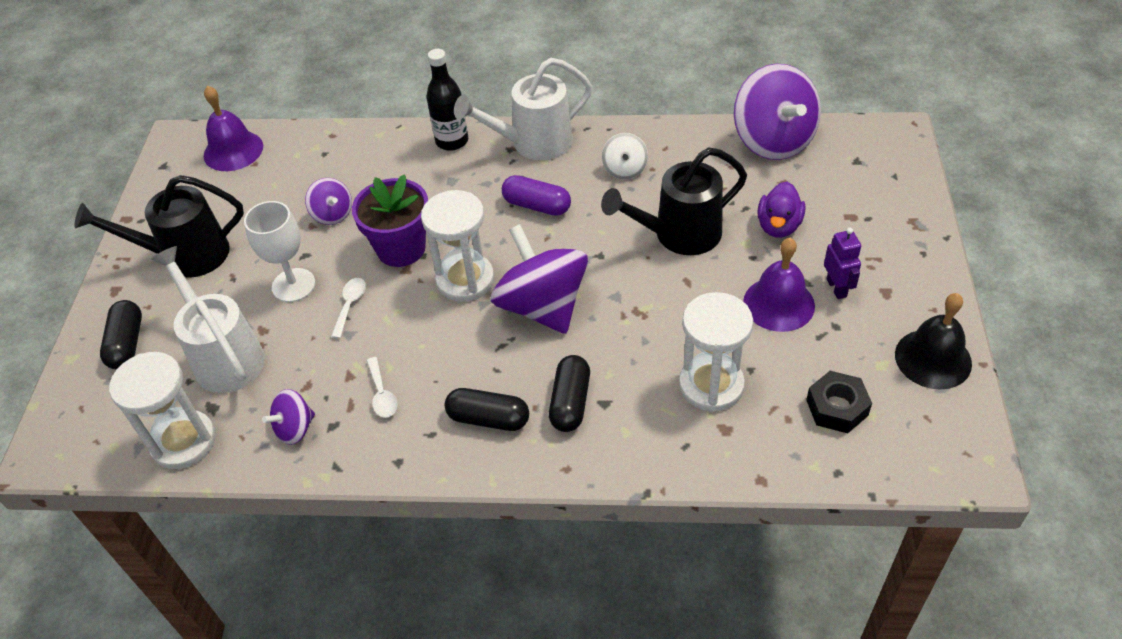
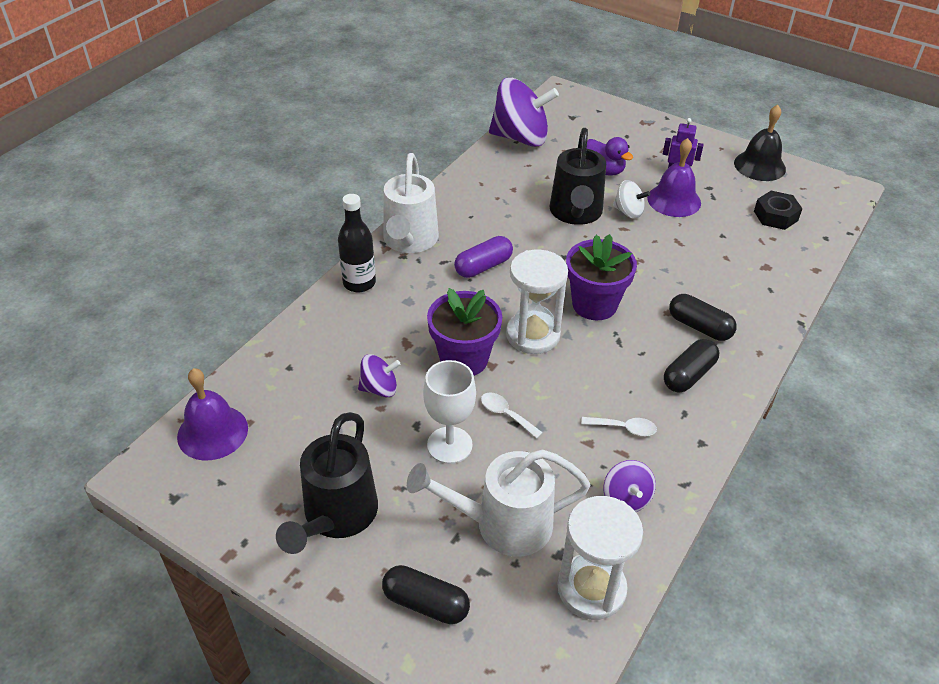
camera: 65 degrees left, 5 degrees down
(542, 306) = (594, 304): purple spinning top -> purple flower pot
(624, 169) = (485, 210): white spinning top -> white spinning top (628, 212)
(711, 385) = (725, 257): white hourglass -> none

